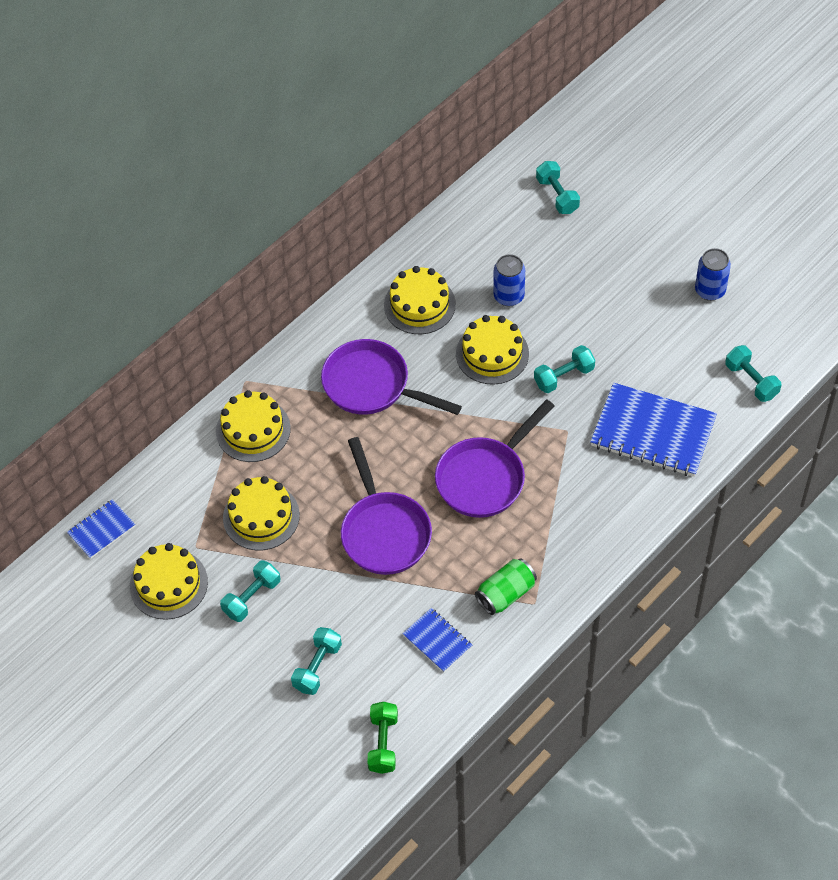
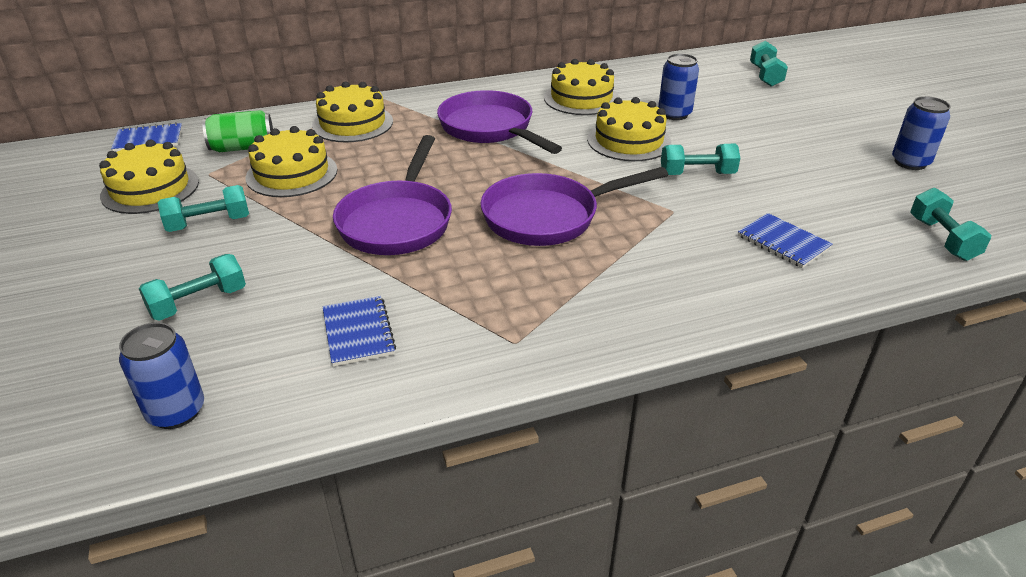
camera: 25 degrees right, 20 degrees down
(383, 743) = (176, 411): green dumbbell -> blue can
(506, 594) = (486, 319): green can -> green can (243, 148)
(653, 432) = (783, 242): blue notebook -> blue notebook, size x0.51

